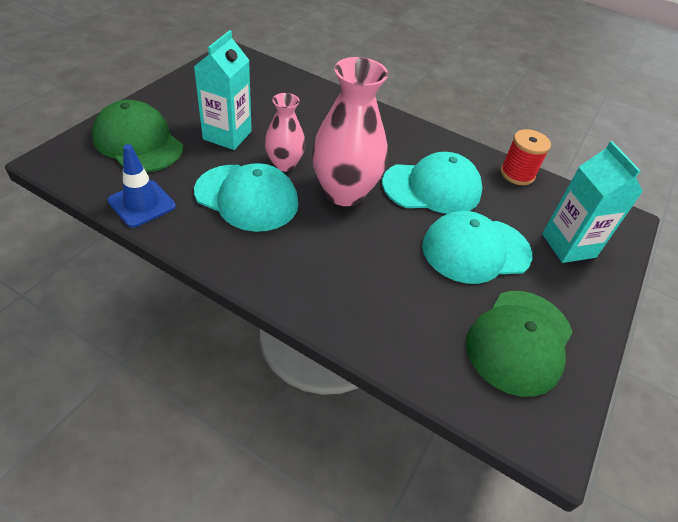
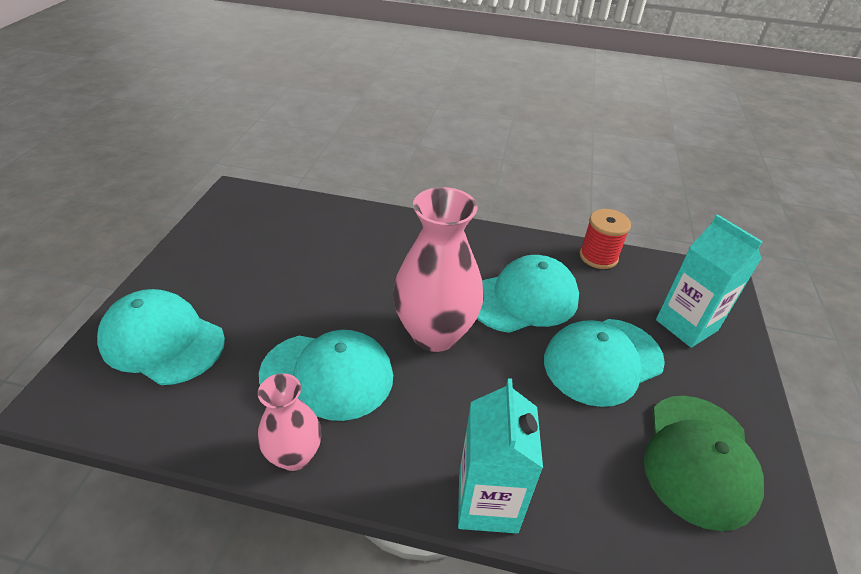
camera: 15 degrees left, 5 degrees down
(138, 142) = (162, 341): green cap -> turquoise cap
(142, 203) = (200, 426): blue traffic cone -> none
(227, 135) = (270, 299): turquoise carton -> turquoise carton (487, 502)
(284, 164) = (352, 318): pink vase -> pink vase (294, 455)

